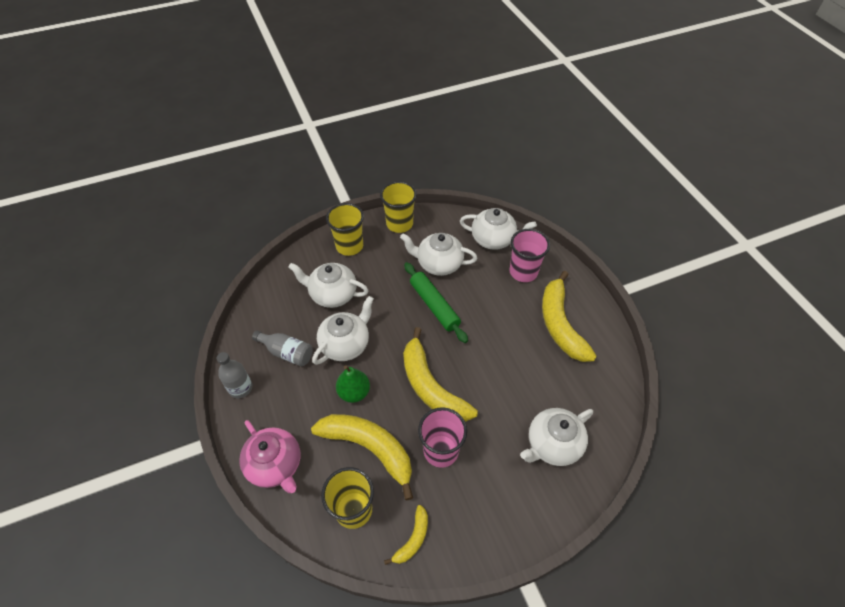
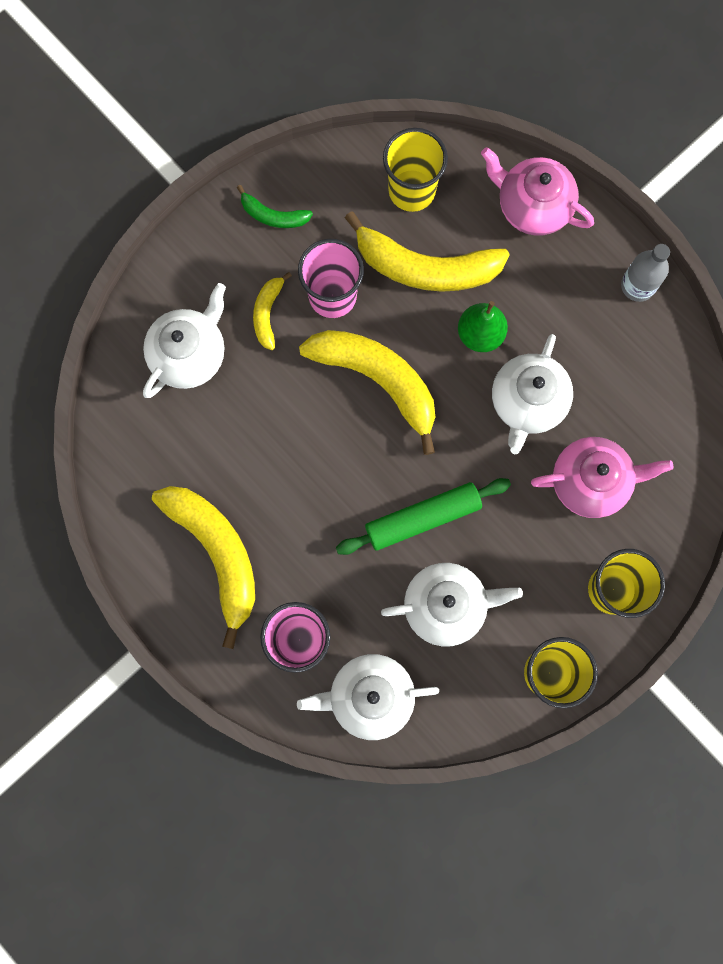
camera: 160 degrees right, 25 degrees up
(287, 352) = (605, 359): grey bottle -> none
(332, 294) = (591, 482): white teapot -> pink teapot
(413, 539) = (329, 184): yellow banana -> yellow banana (267, 313)
(434, 305) = (422, 518): green rolling pin -> green rolling pin turned 60 degrees counterclockwise
(464, 528) = (273, 216): none -> green banana

